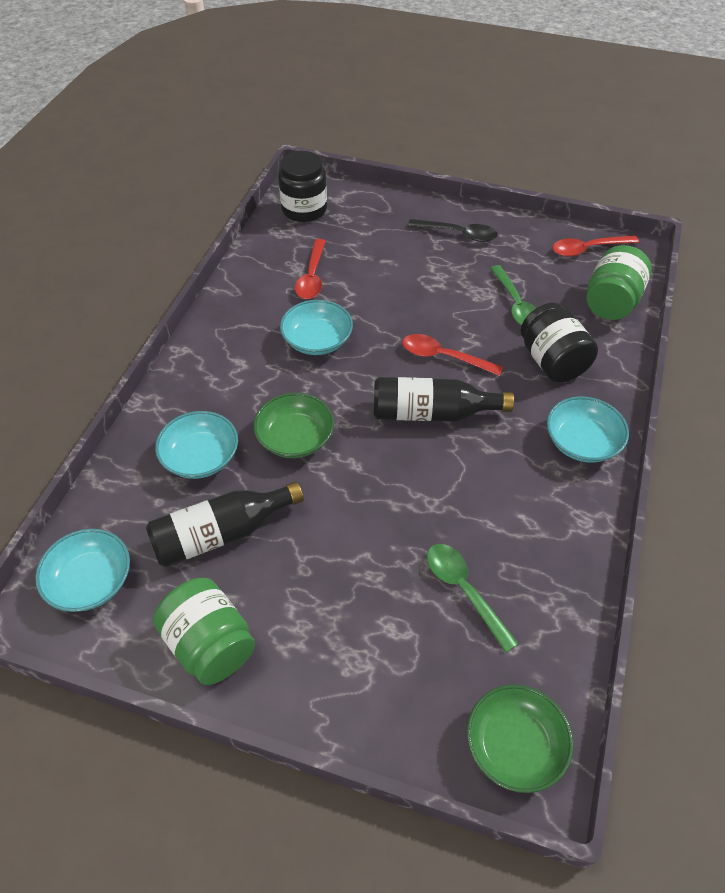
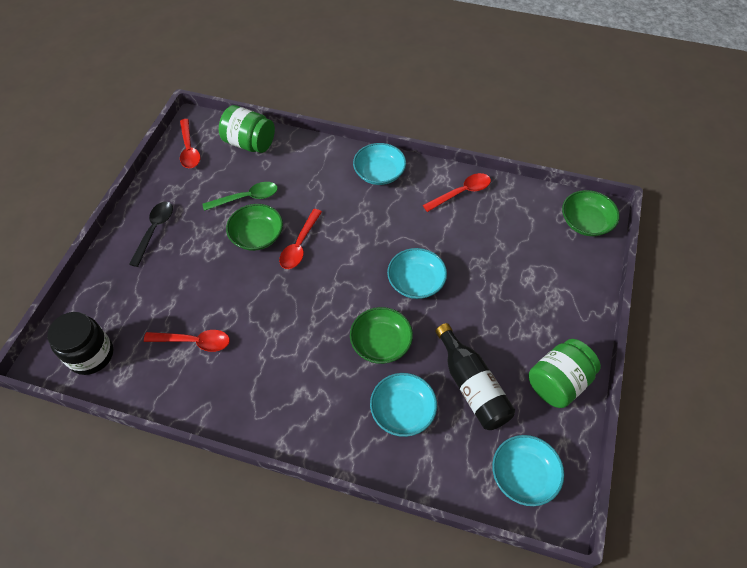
camera: 90 degrees left, 5 degrees up
(317, 340) = (276, 333): turquoise bowl -> turquoise bowl (416, 281)
(432, 413) = (355, 254): black bottle -> none
(456, 317) = (257, 236): none -> green bowl
(464, 590) = (497, 240): green spoon -> none
(552, 361) = (307, 181): black jar -> none
(558, 548) = (461, 192): none -> red spoon

